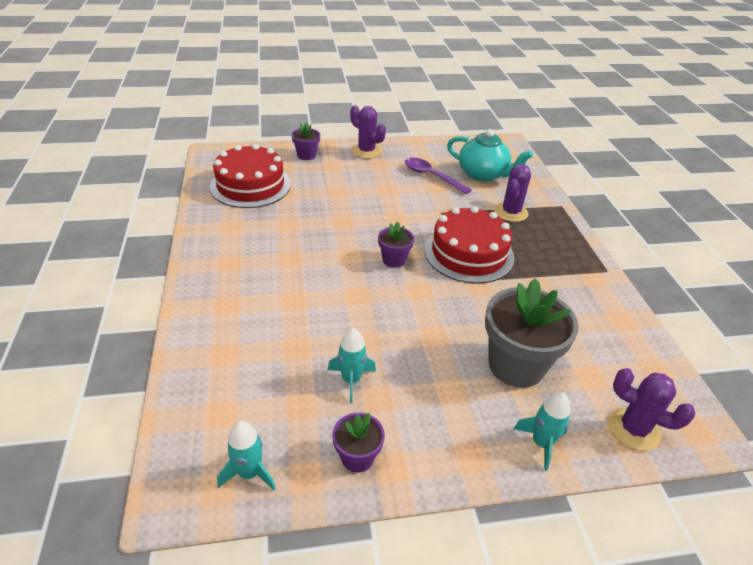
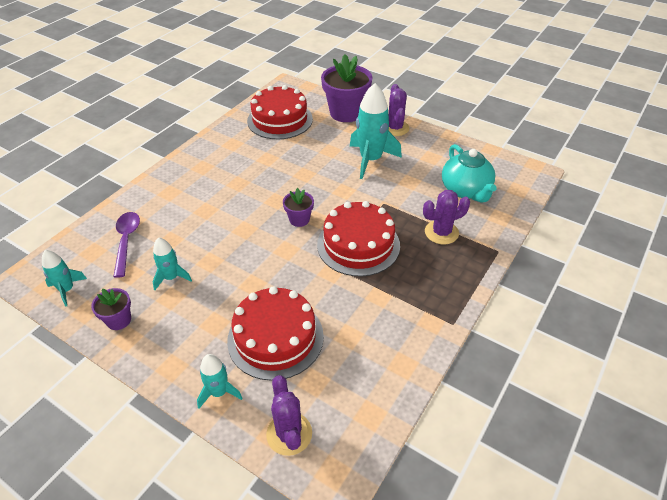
camera: 45 degrees right, 5 degrees up
(306, 155) = (346, 113): purple flower pot -> purple flower pot, size x1.98
(383, 184) = (371, 160): none -> turquoise rocket
(431, 176) = (418, 171): purple spoon -> purple spoon (126, 241)
(516, 365) = (275, 338): grey flower pot -> red cake

